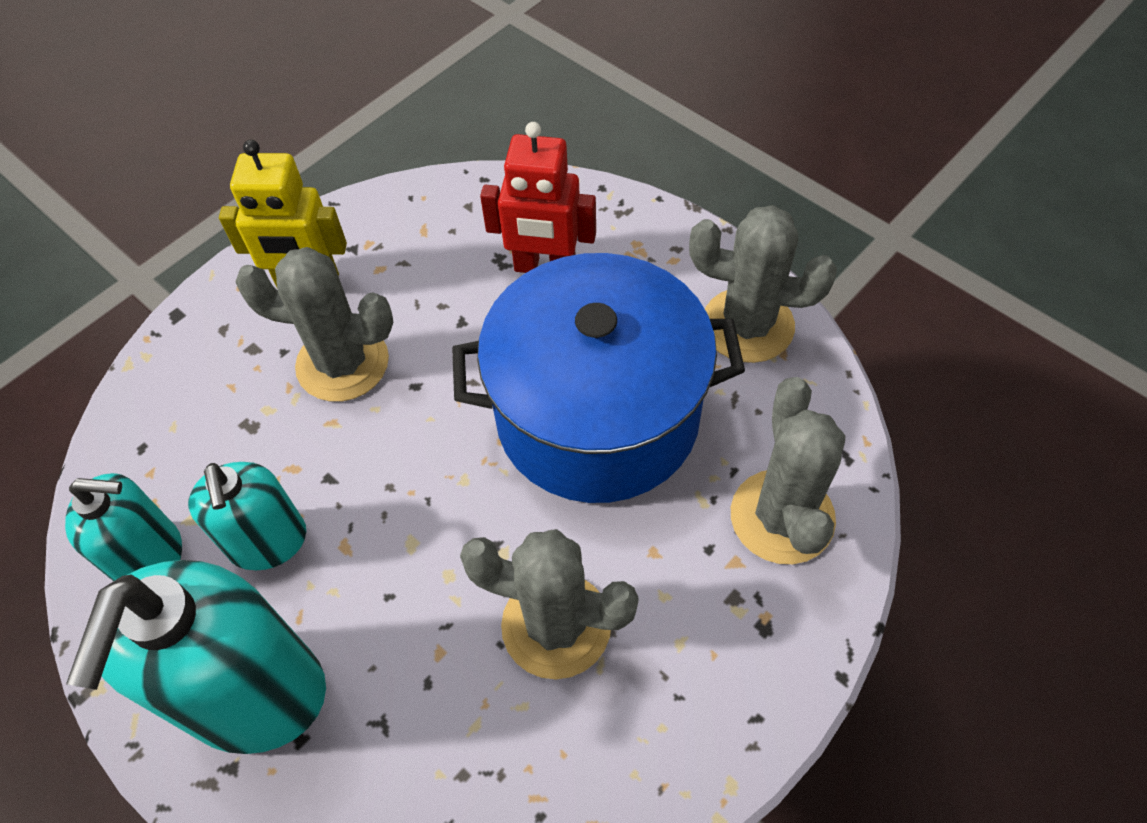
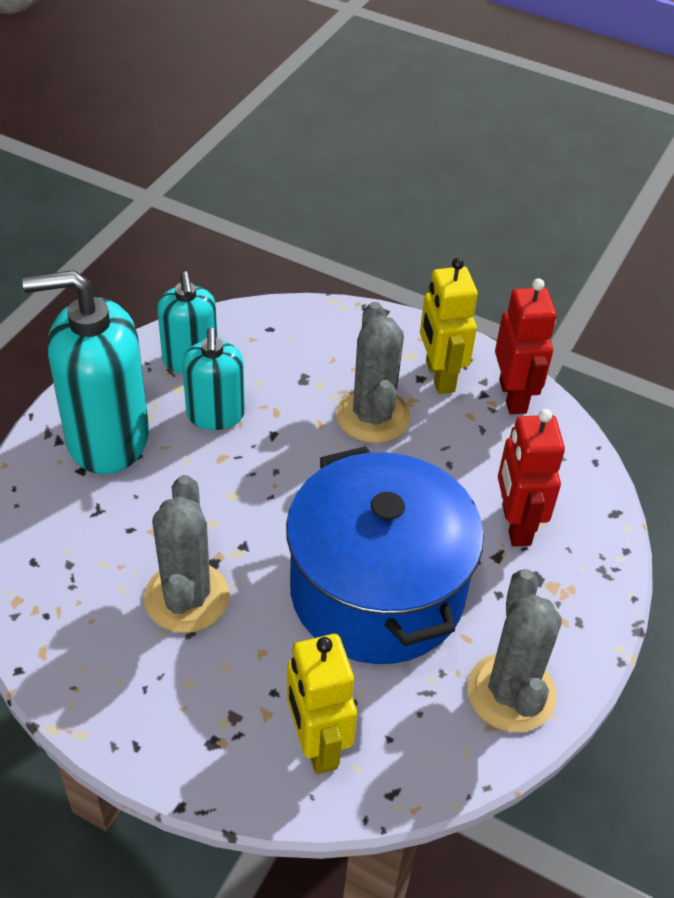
camera: 70 degrees right, 10 degrees down
(268, 542) = (215, 415): turquoise soap dispenser -> turquoise soap dispenser turned 60 degrees counterclockwise
(368, 222) = (513, 396): none -> red robot
(782, 517) = (317, 744): grey cactus -> yellow robot

